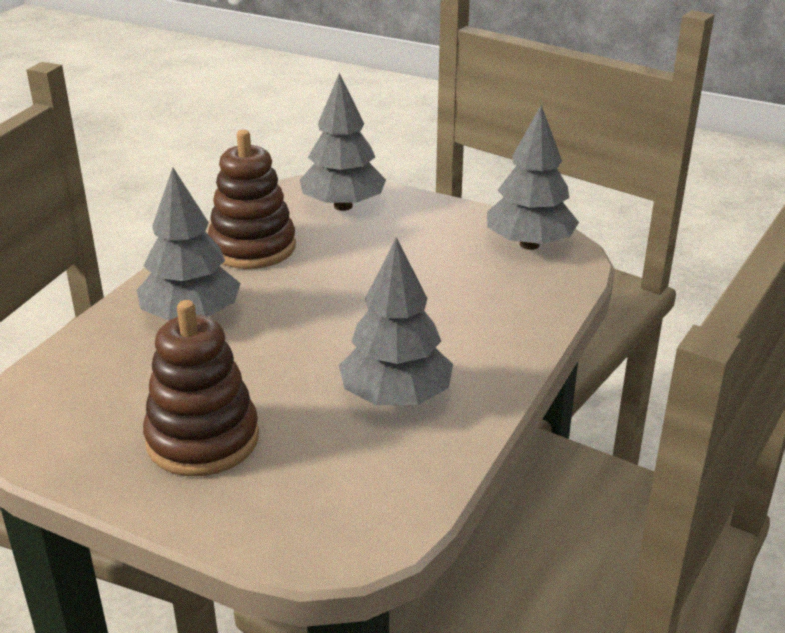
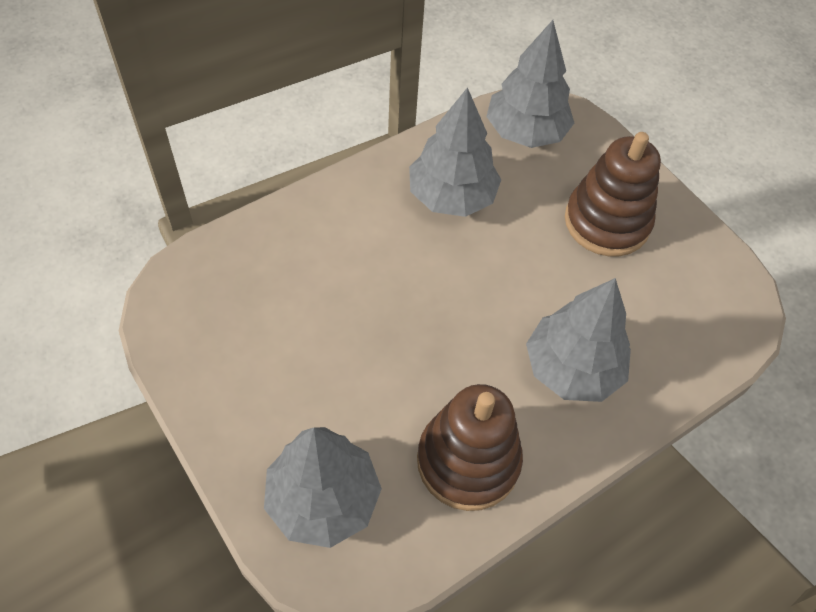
camera: 155 degrees left, 25 degrees up
(529, 244) = (193, 320): grey tree -> grey tree (525, 132)

